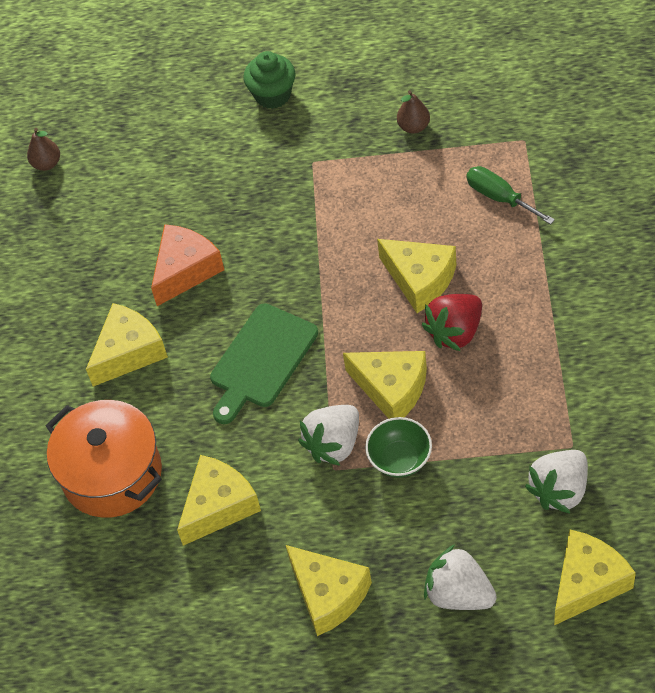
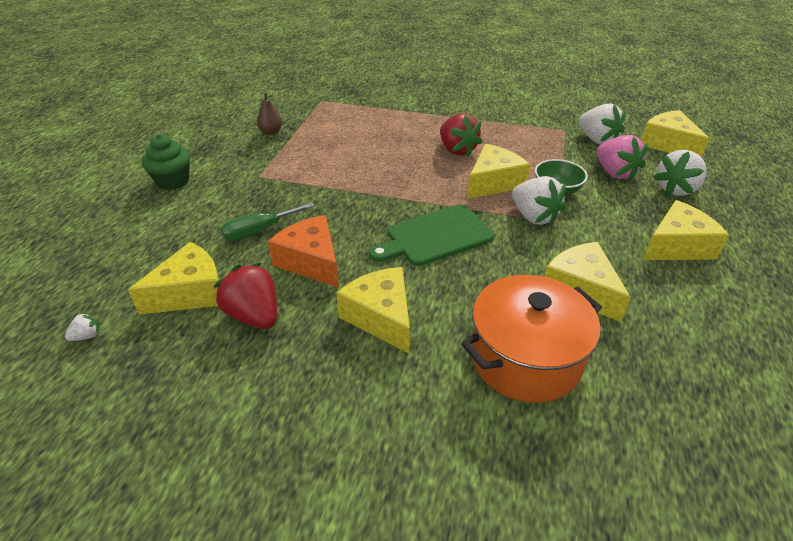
camera: 80 degrees left, 15 degrees down
(47, 164) = (87, 336): brown pear -> white strawberry
(102, 260) = (254, 315): none -> red strawberry
(261, 360) = (435, 237): green cutting board -> green cutting board turned 105 degrees clockwise
(420, 280) = (404, 154): yellow cheese -> yellow cheese (191, 293)
(472, 520) = (615, 173): none -> pink strawberry
(500, 198) = (359, 116): green screwdriver -> green screwdriver (259, 231)

